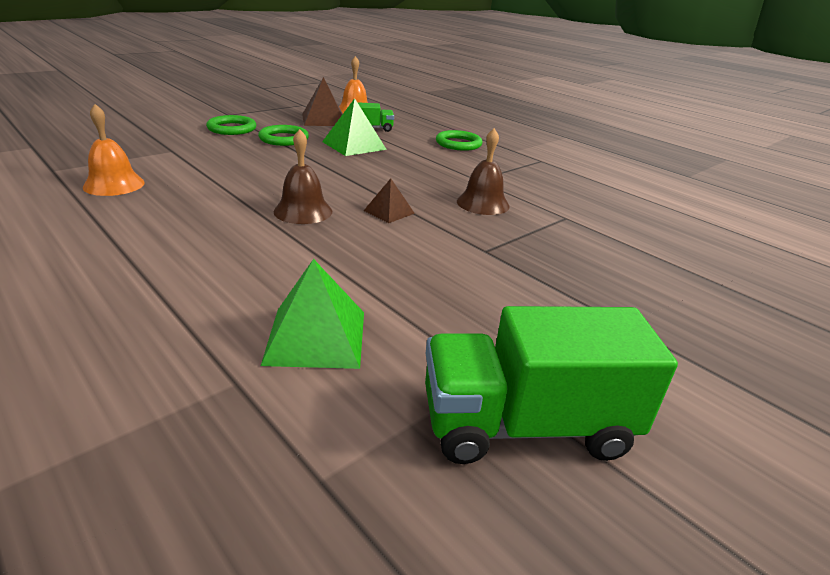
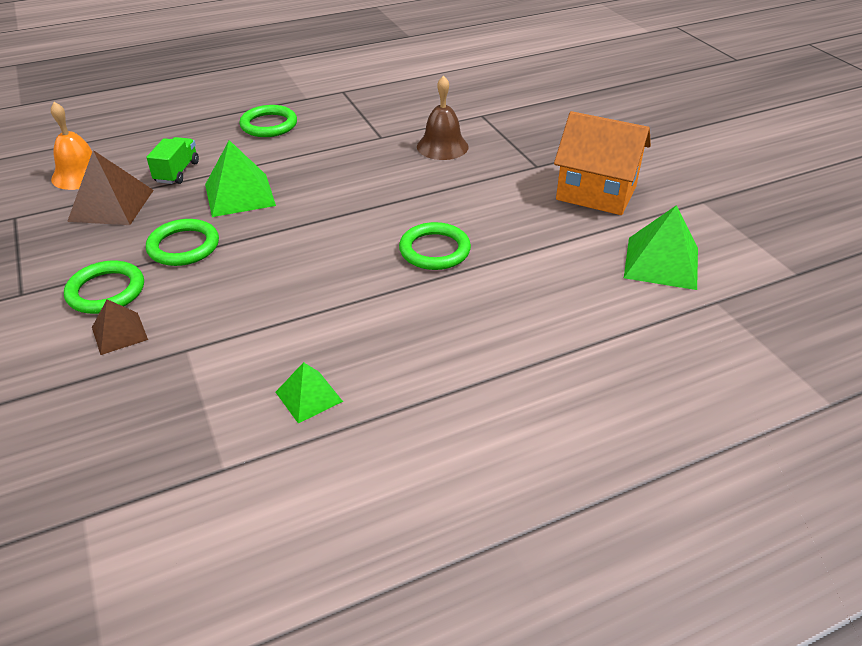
camera: 70 degrees left, 10 degrees up
(114, 184) = (309, 396): orange bell -> green pyramid
(303, 211) = (434, 250): brown bell -> green ring
(389, 212) = (449, 199): brown pyramid -> brown pyramid (119, 333)
(452, 288) = (596, 193): none -> orange house
(525, 425) = (746, 199): green truck -> none

